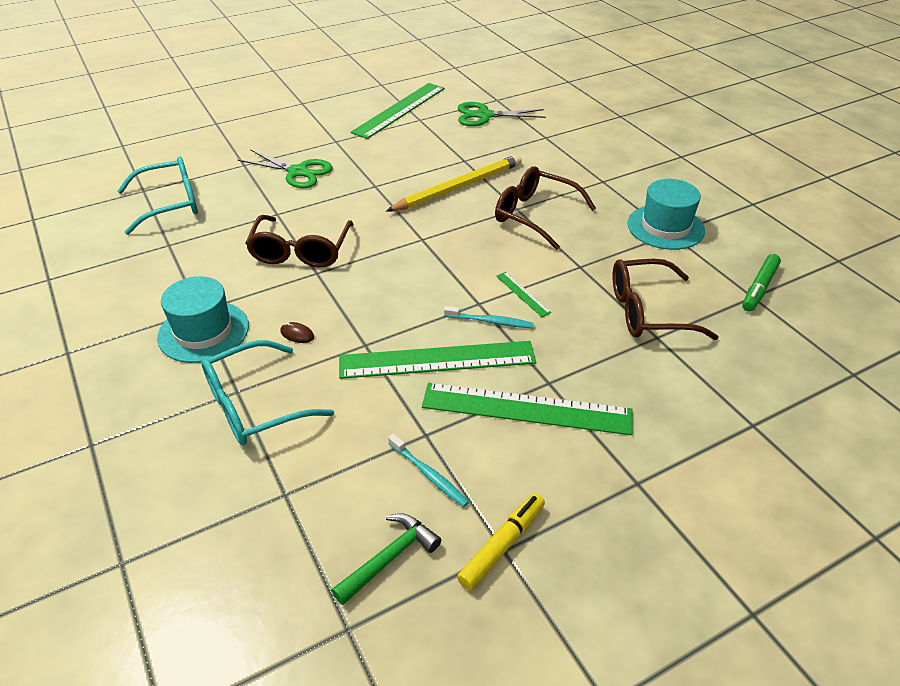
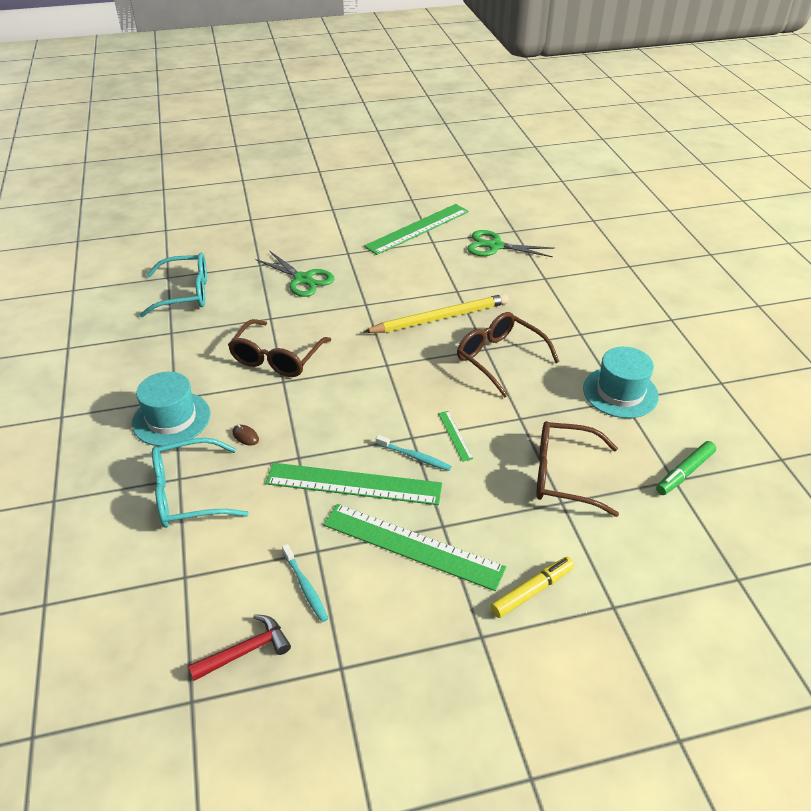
camera: 15 degrees right, 0 degrees up
(390, 557) = (246, 651): green hammer -> red hammer
(502, 545) = (341, 663): yellow marker -> yellow marker (532, 591)

